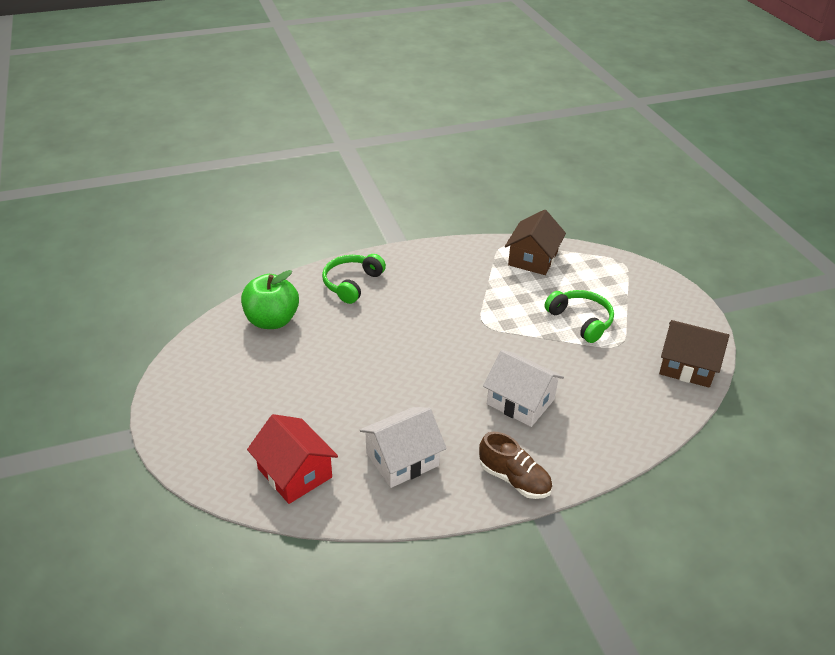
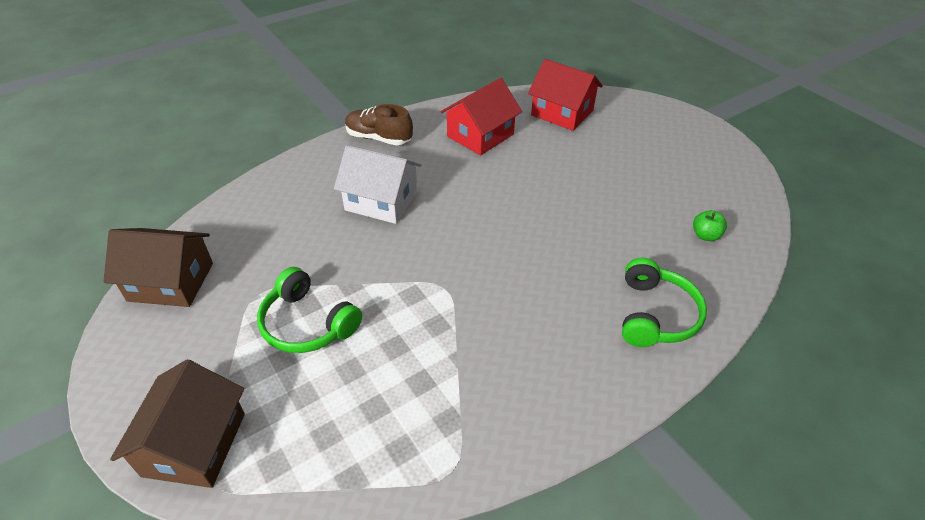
camera: 165 degrees right, 5 degrees up
(272, 320) = (705, 235): green apple -> green apple, size x0.44
(402, 459) = (480, 135): white house -> red house
(533, 258) = (390, 447): brown house -> brown house (194, 444)

